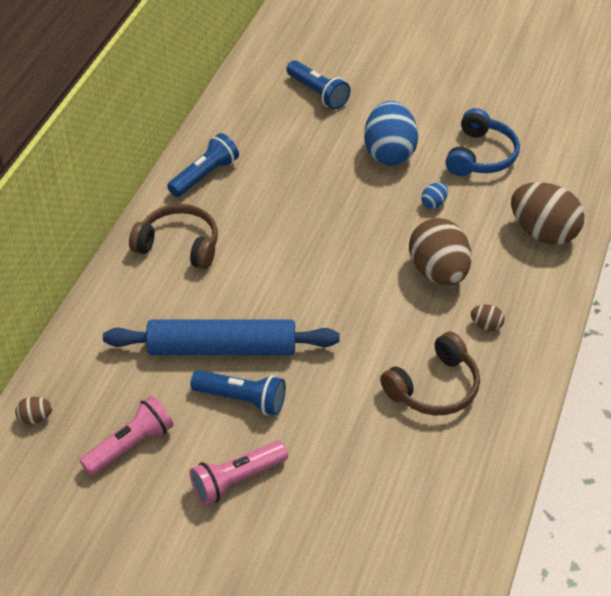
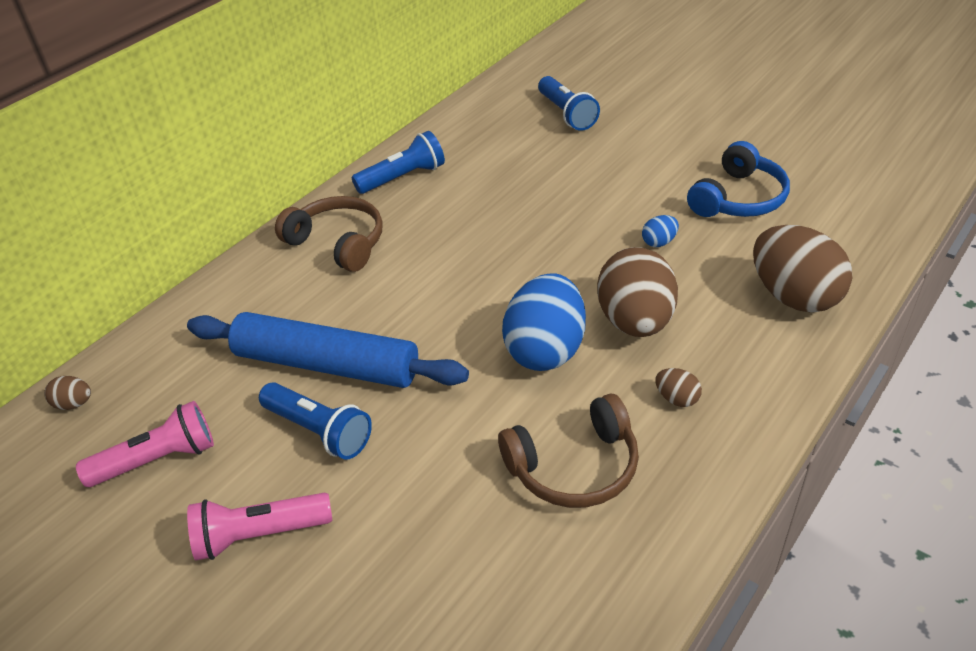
camera: 20 degrees right, 5 degrees down
(389, 153) = (625, 182): blue egg -> blue egg (545, 350)

